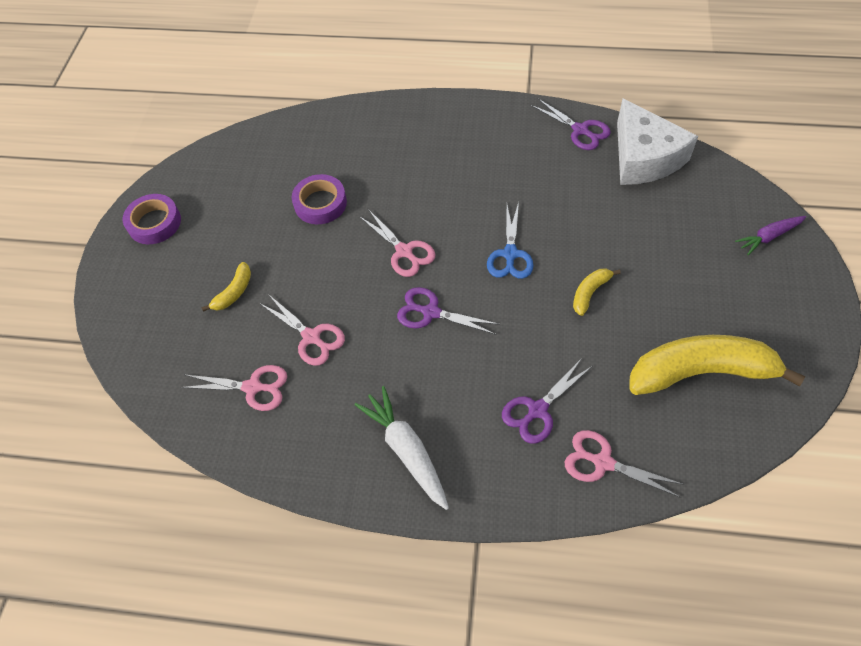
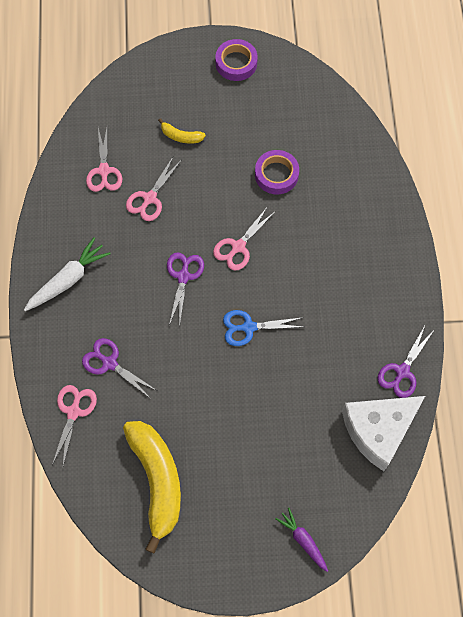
camera: 75 degrees right, 10 degrees up
(590, 293) = (220, 393): yellow banana -> none

